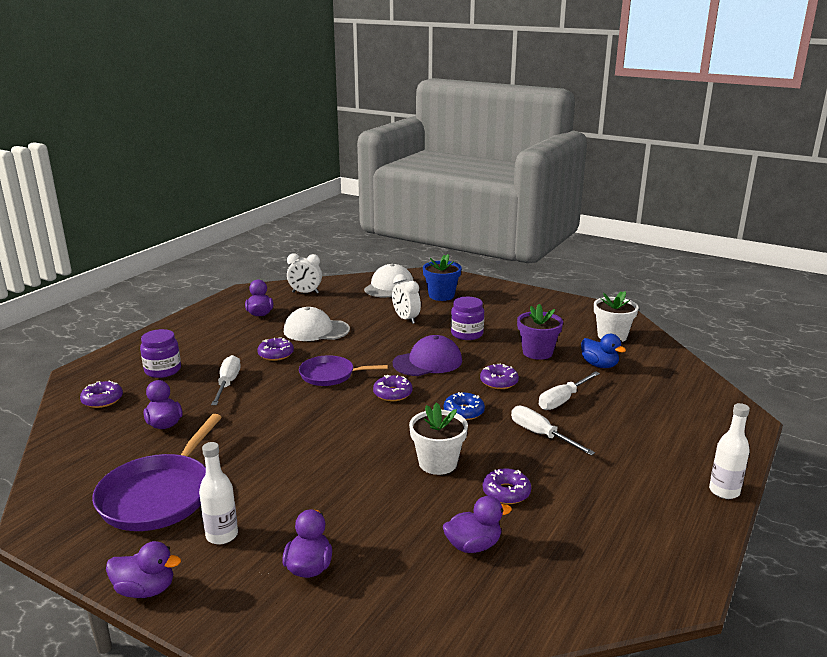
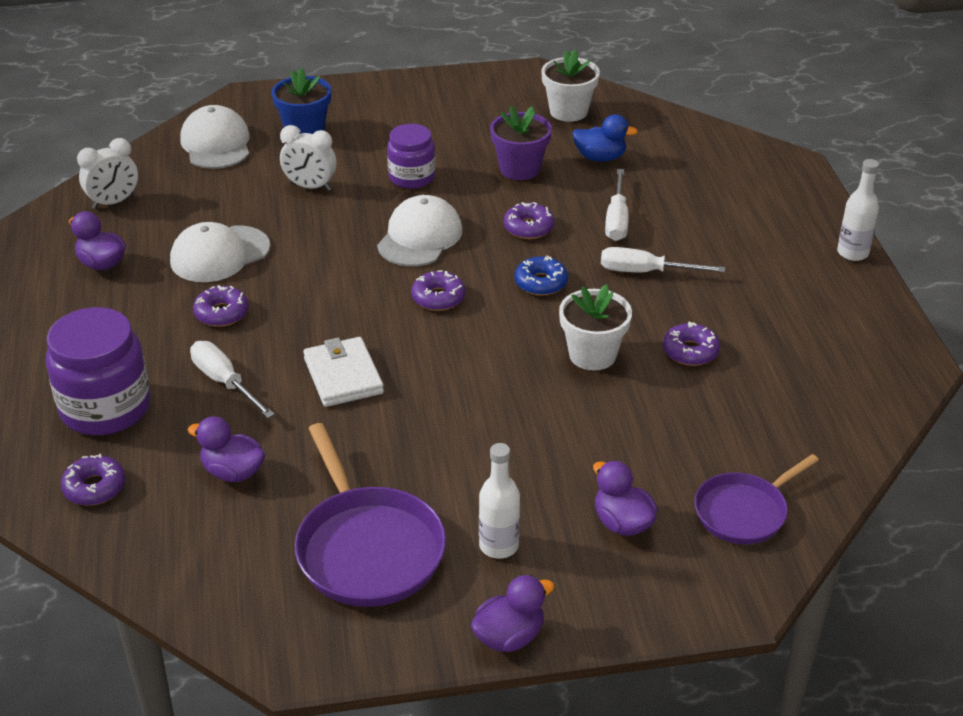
camera: 40 degrees left, 15 degrees up
(163, 370) = (106, 408): purple jar -> purple jar, size x1.60
(285, 407) = (343, 376): none -> white wallet
(330, 375) = (333, 309): purple pan -> purple pan (744, 512)
(428, 362) = (420, 237): purple cap -> white cap
(473, 545) = (727, 418): purple duck -> none

